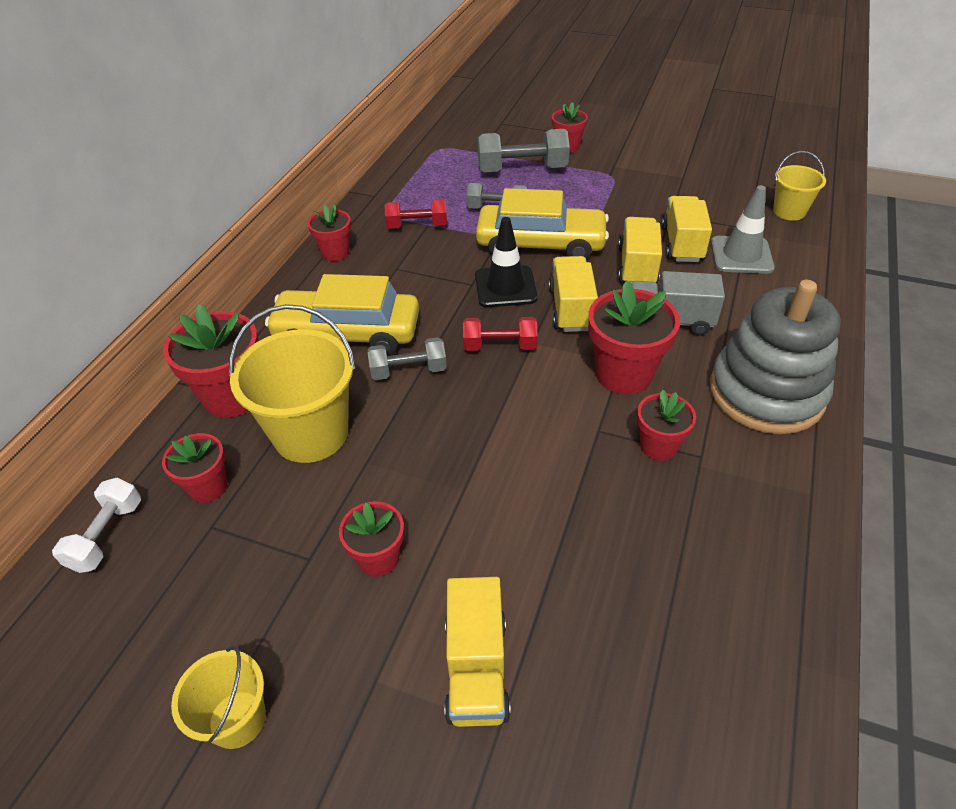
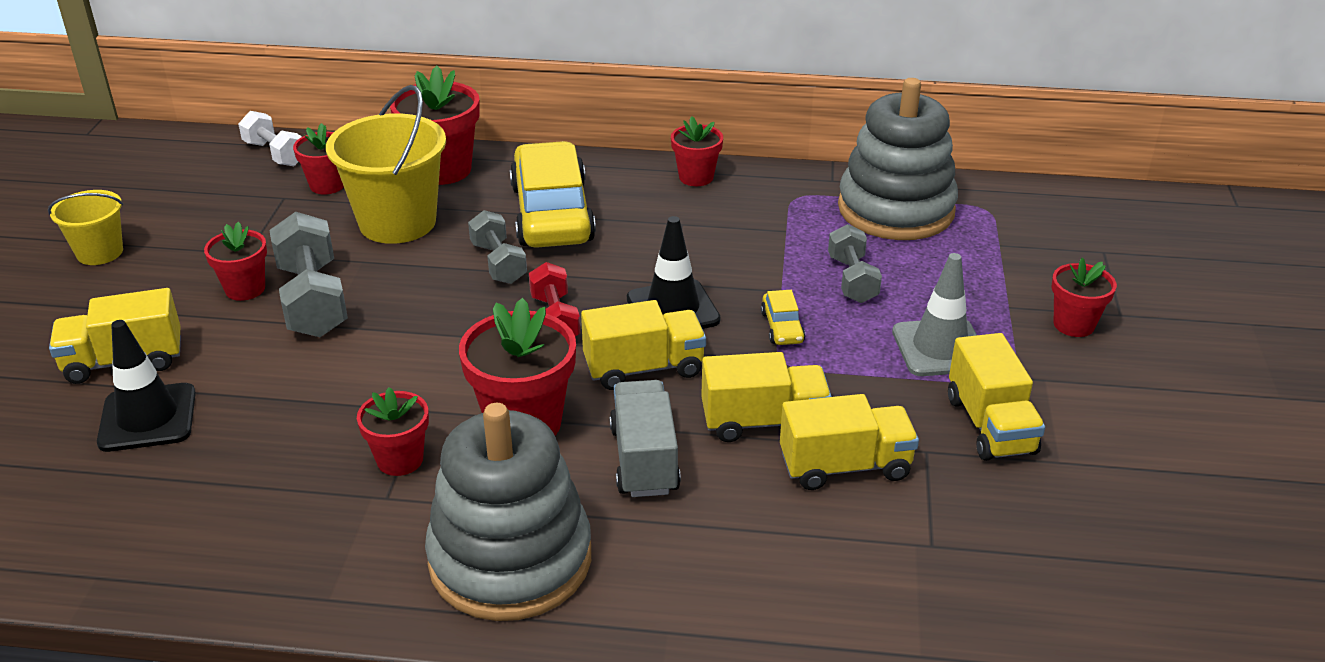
camera: 75 degrees right, 10 degrees down
(107, 535) = (275, 154): white dumbbell -> white dumbbell turned 45 degrees clockwise
(417, 226) = (778, 223): red dumbbell -> none
(424, 178) = (896, 209): none -> grey stacking toy
(522, 170) = (972, 288): grey dumbbell -> grey dumbbell (312, 300)
(540, 244) = (782, 327): yellow car -> yellow car, size x0.41
(578, 636) = (148, 418): none -> black traffic cone
(651, 190) = (990, 425): none -> yellow truck
(741, 255) = (842, 536): grey traffic cone -> grey traffic cone (940, 348)
(789, 211) = (1016, 603): yellow bucket -> none

